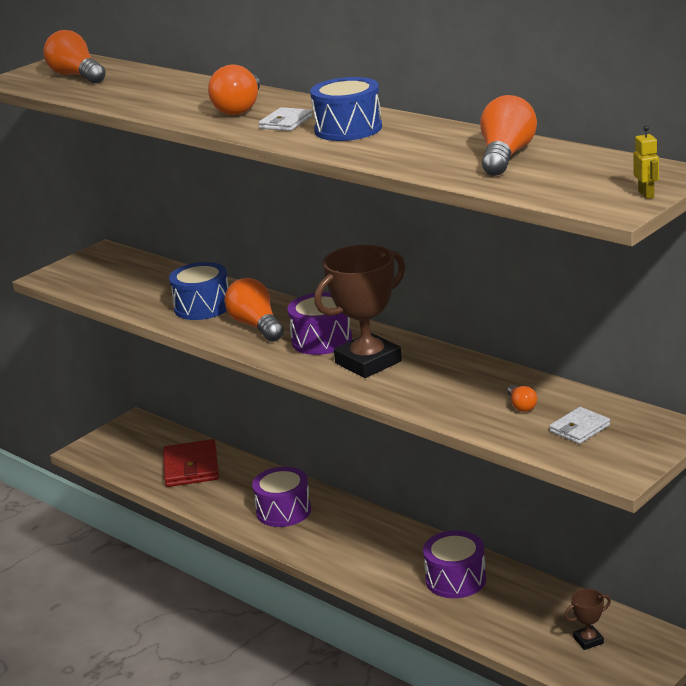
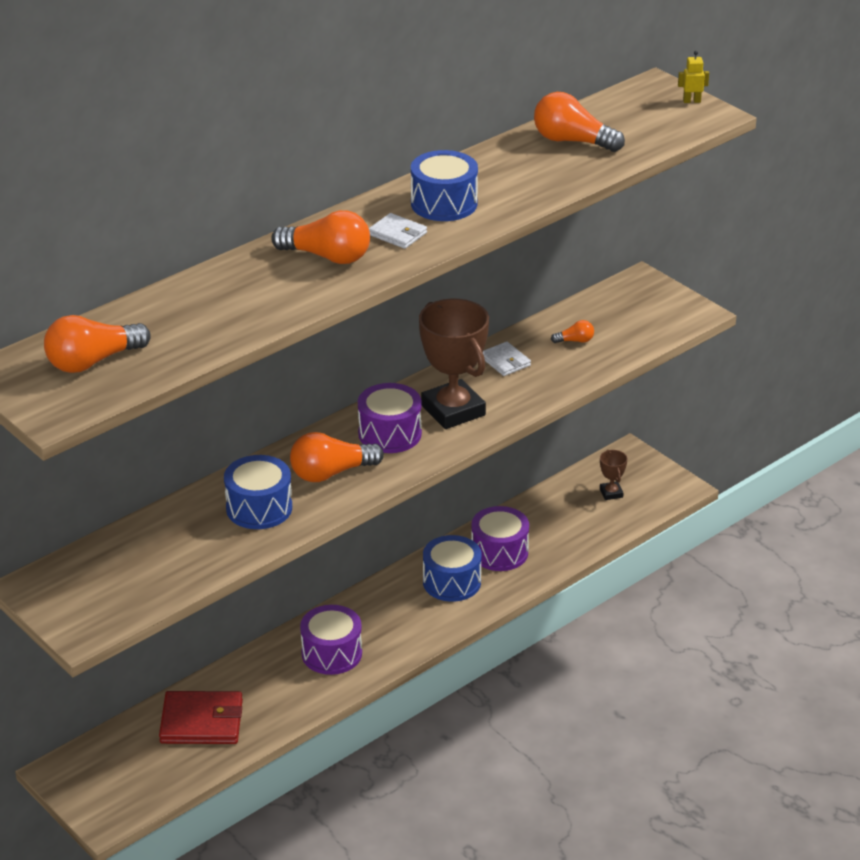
camera: 85 degrees left, 10 degrees up
(400, 558) = (452, 582): none -> blue drum
(579, 428) = (624, 320): white wallet -> white wallet (505, 361)

